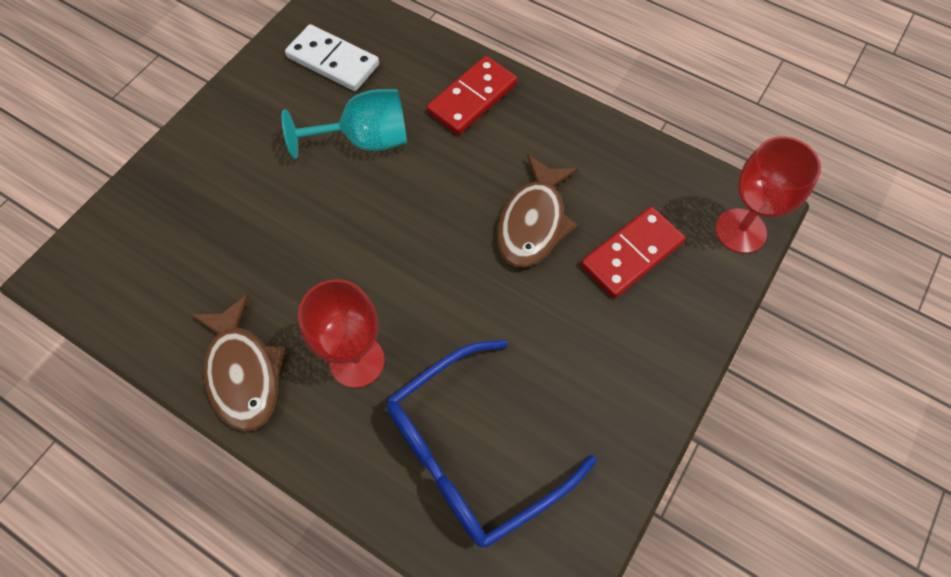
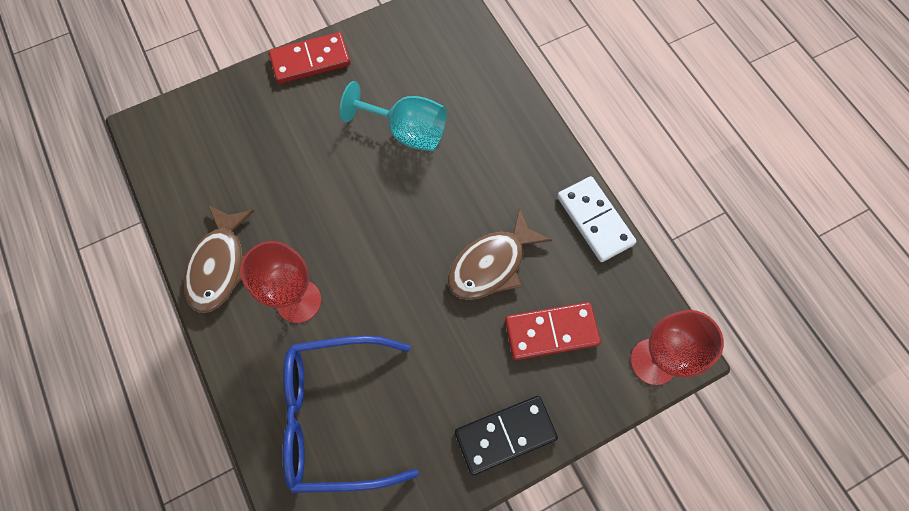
camera: 30 degrees right, 5 degrees up
(333, 61) = (422, 54): white domino -> white domino (595, 220)
(472, 98) = (509, 137): red domino -> red domino (310, 61)
(653, 373) = (505, 434): none -> black domino

